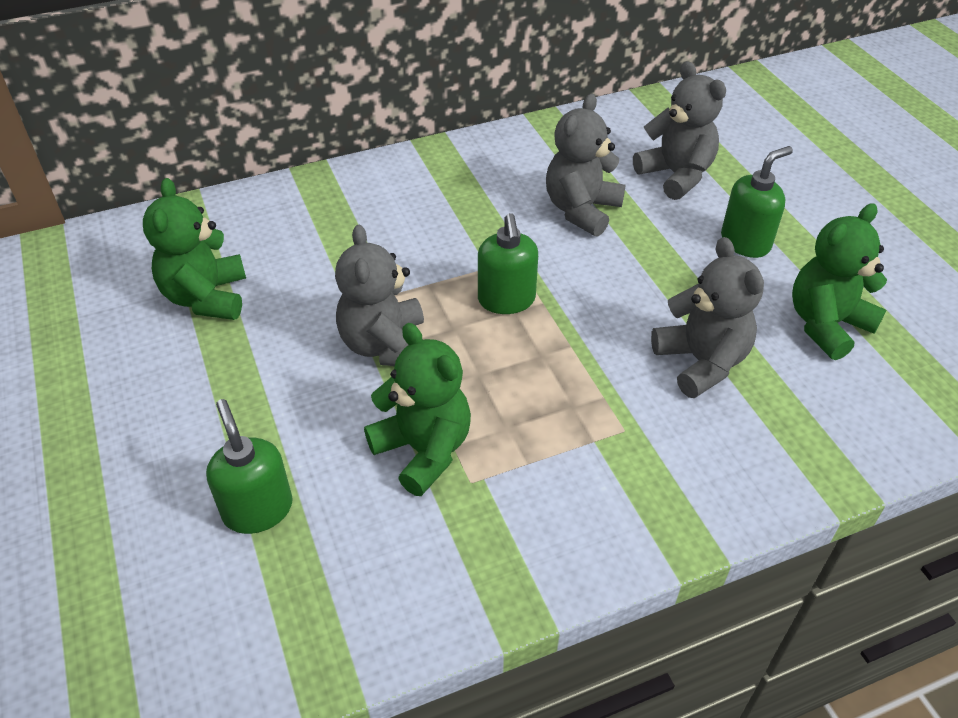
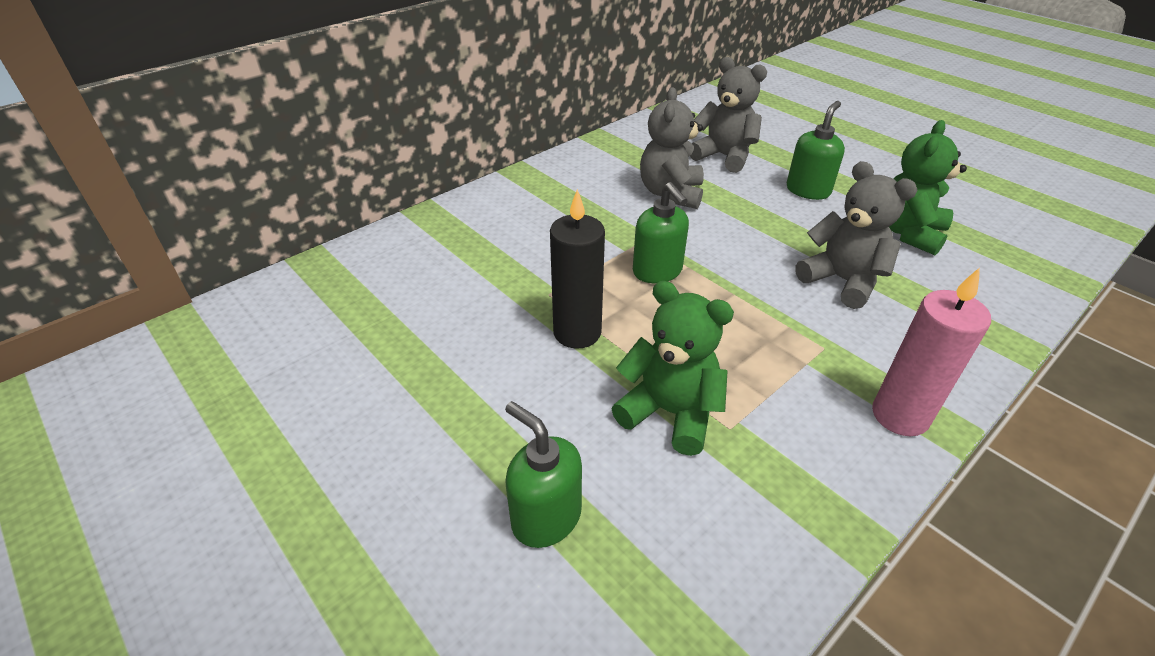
camera: 20 degrees left, 5 degrees down
(206, 297) = (380, 333): green teddy bear -> none
(385, 345) = (577, 332): grey teddy bear -> black candle
(650, 521) = (900, 415): none -> pink candle

